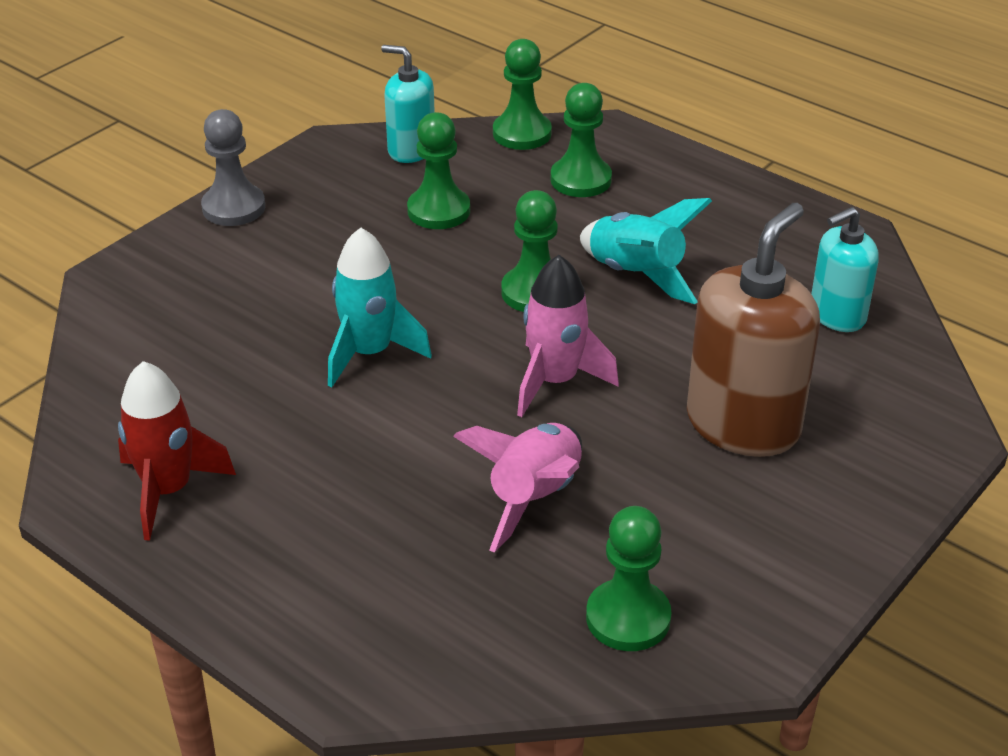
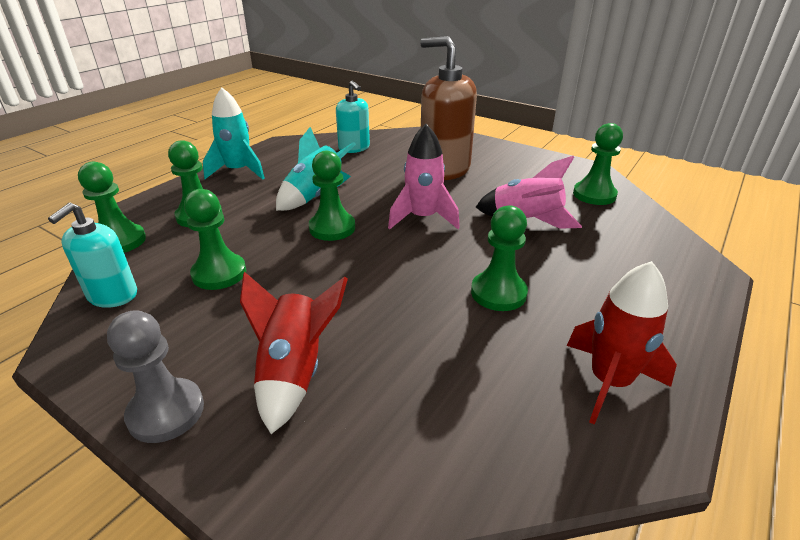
camera: 95 degrees left, 5 degrees down
(257, 272) = (294, 373): none -> red rocket
(348, 431) = (498, 293): none -> green pawn
(370, 353) = (407, 291): turquoise rocket -> turquoise rocket (238, 171)

